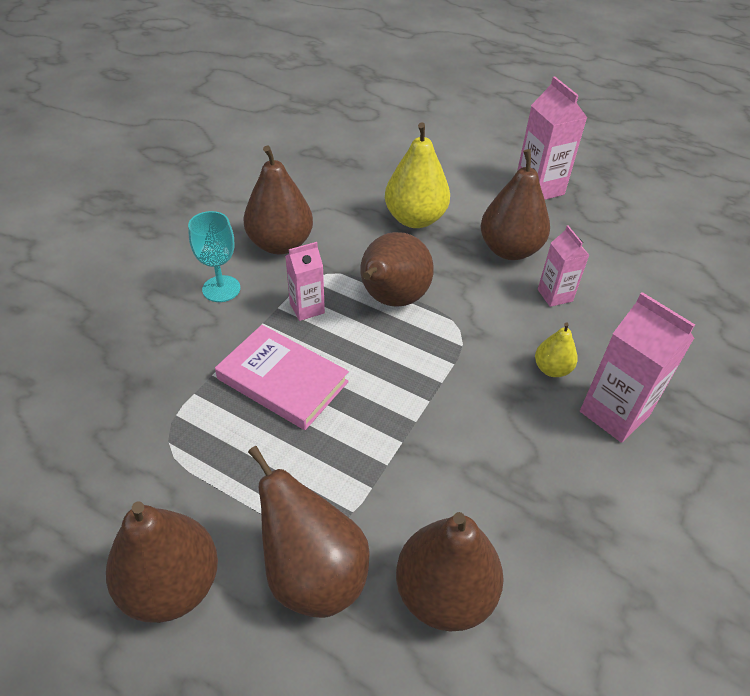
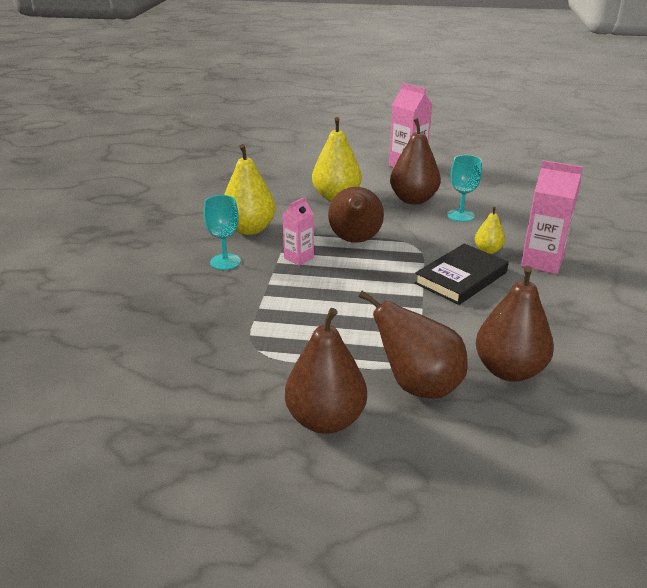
camera: 20 degrees left, 15 degrees down
(280, 244) = (249, 229): brown pear -> yellow pear
(282, 380) = (313, 298): pink book -> none
(485, 406) = (461, 278): none -> black book
(555, 295) = (460, 215): pink carton -> turquoise goblet

